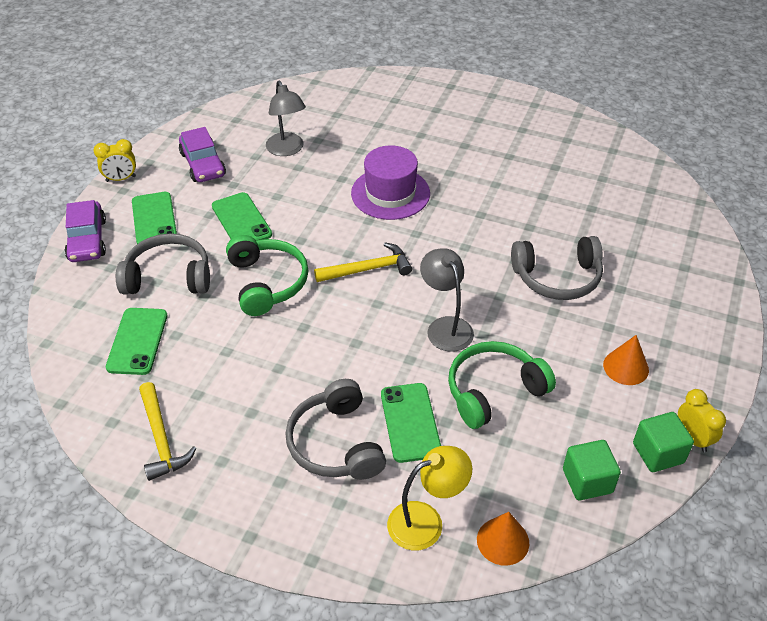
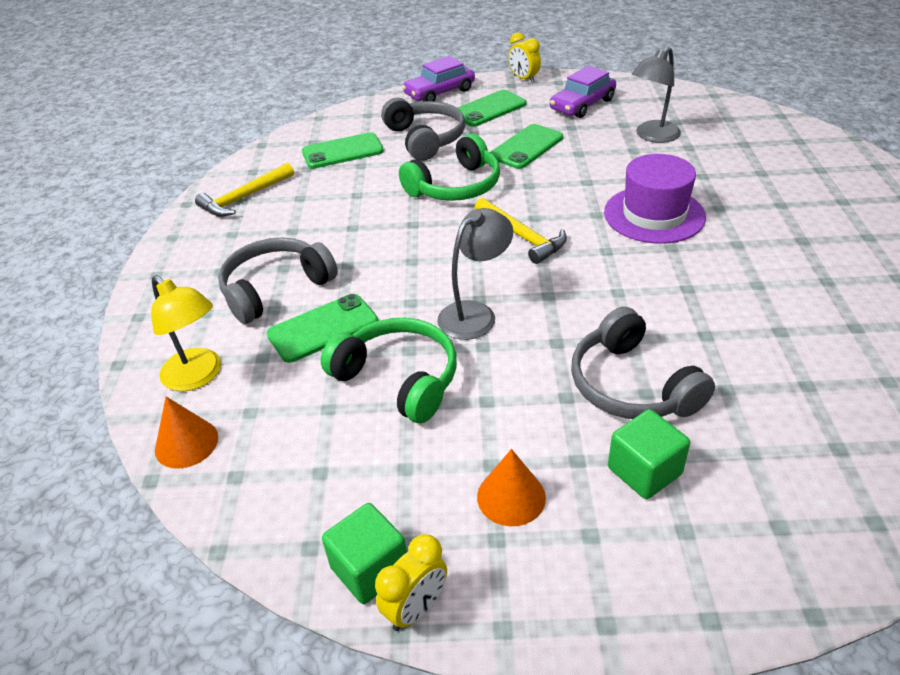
camera: 70 degrees right, 5 degrees down
(587, 481) = (294, 500): green cube -> green cube (644, 471)

